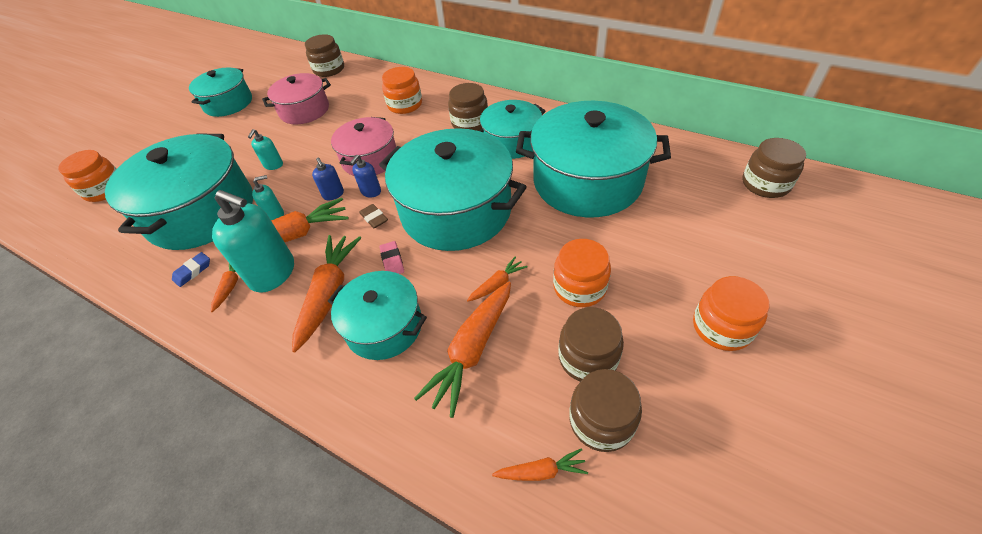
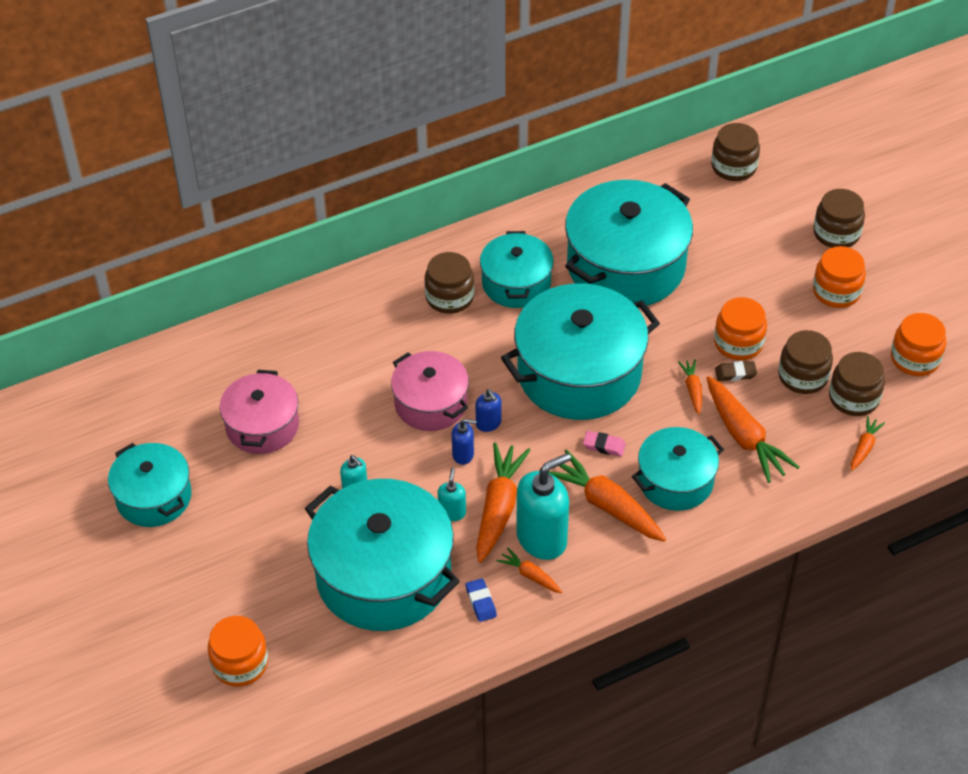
camera: 60 degrees left, 0 degrees up
(329, 69) = (182, 369): brown jar -> brown jar (836, 233)
(374, 218) = (532, 436): brown eraser -> brown eraser (735, 373)
(405, 105) = (354, 332): orange jar -> orange jar (915, 358)

